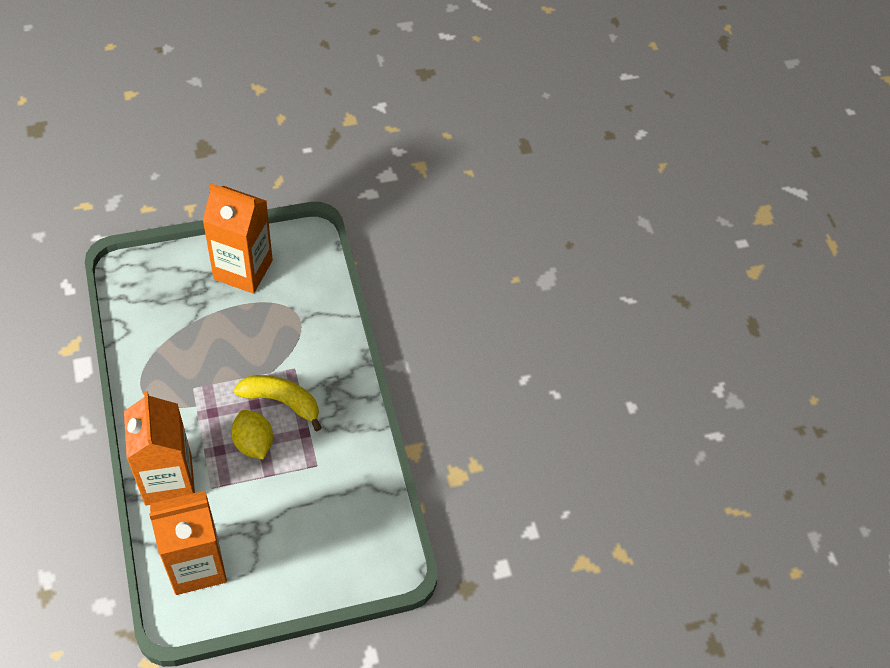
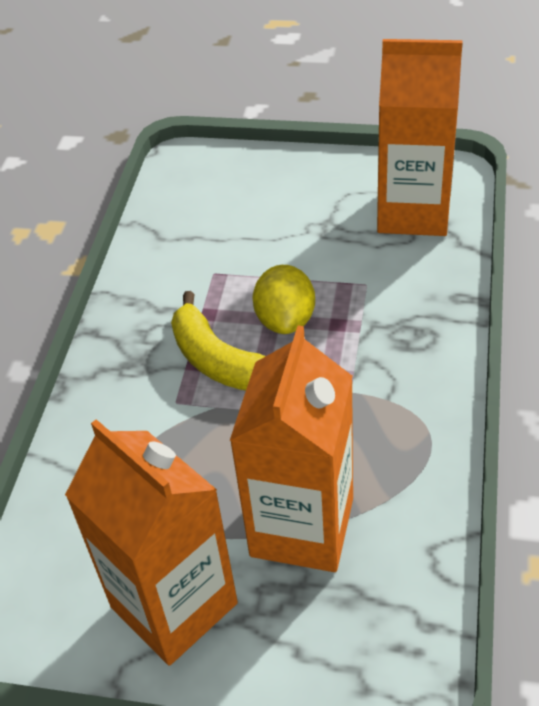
camera: 145 degrees left, 10 degrees down
(168, 479) = (422, 307): orange carton -> orange carton (302, 527)

